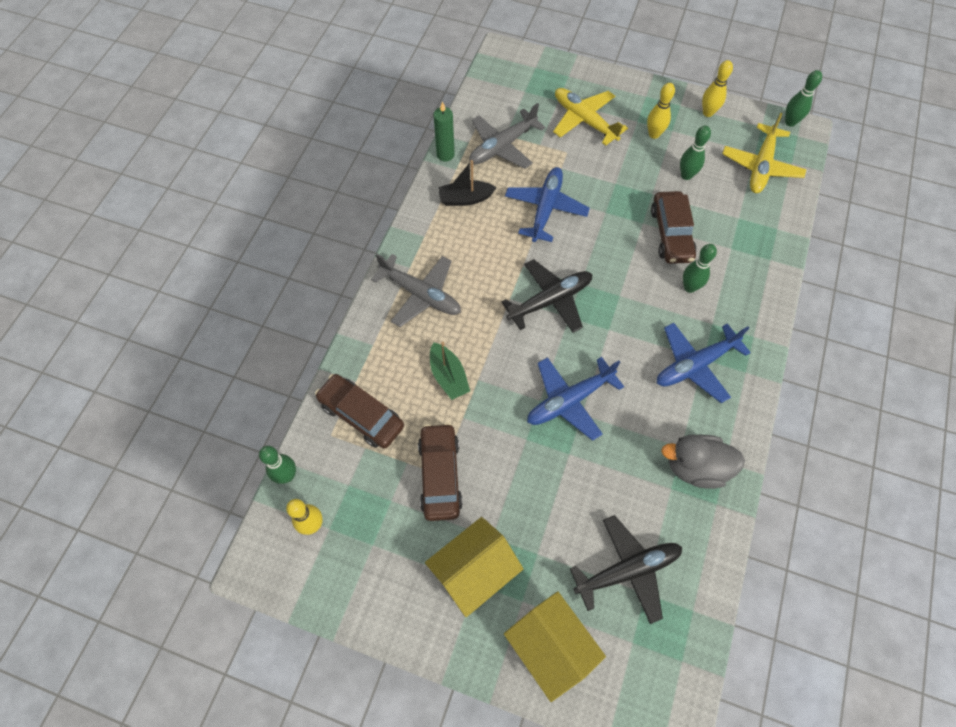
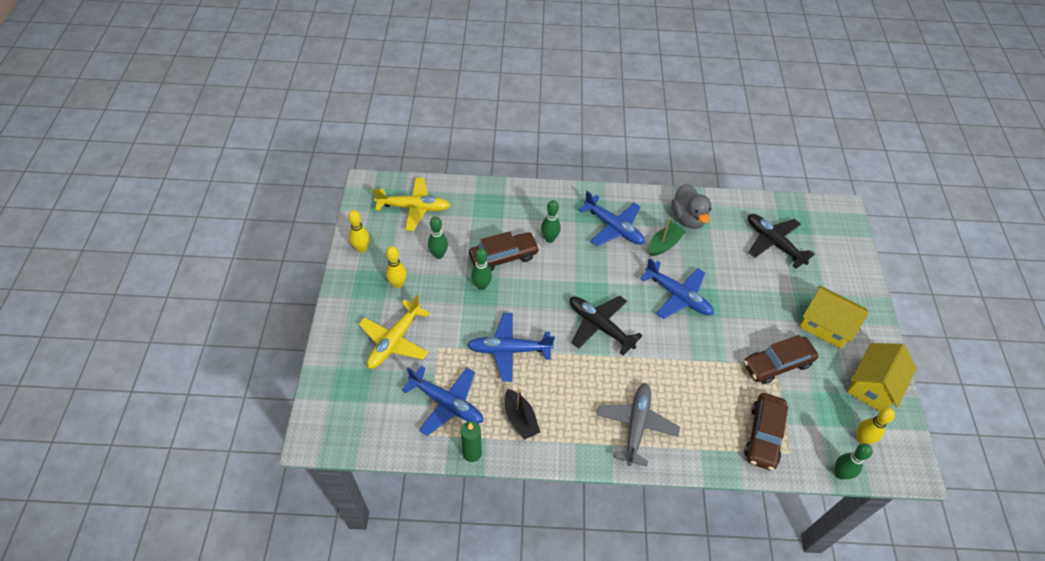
camera: 110 degrees left, 10 degrees down
(448, 376) = (699, 381): green boat -> green boat (664, 244)
(502, 146) = (446, 403): grey plane -> blue plane
(551, 646) = (841, 273): yellow house -> yellow house (873, 385)
(790, 122) = (360, 193): green bowling pin -> green bowling pin (481, 286)

